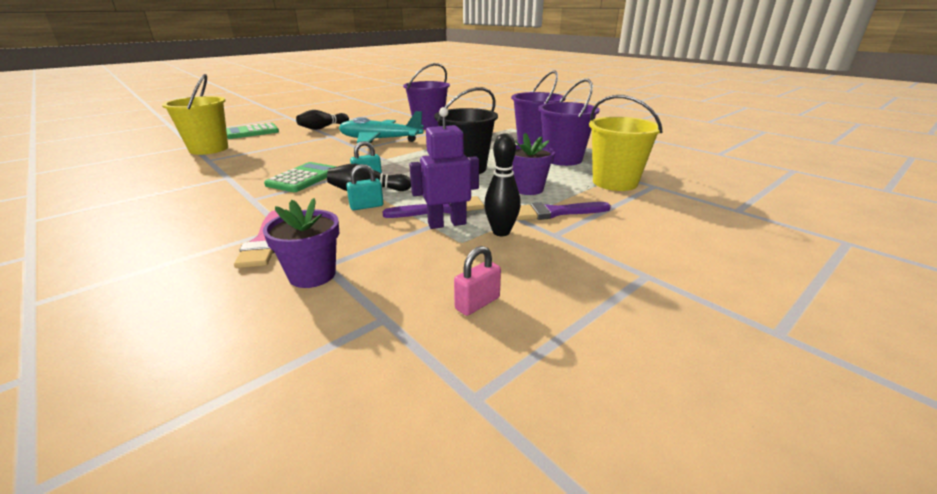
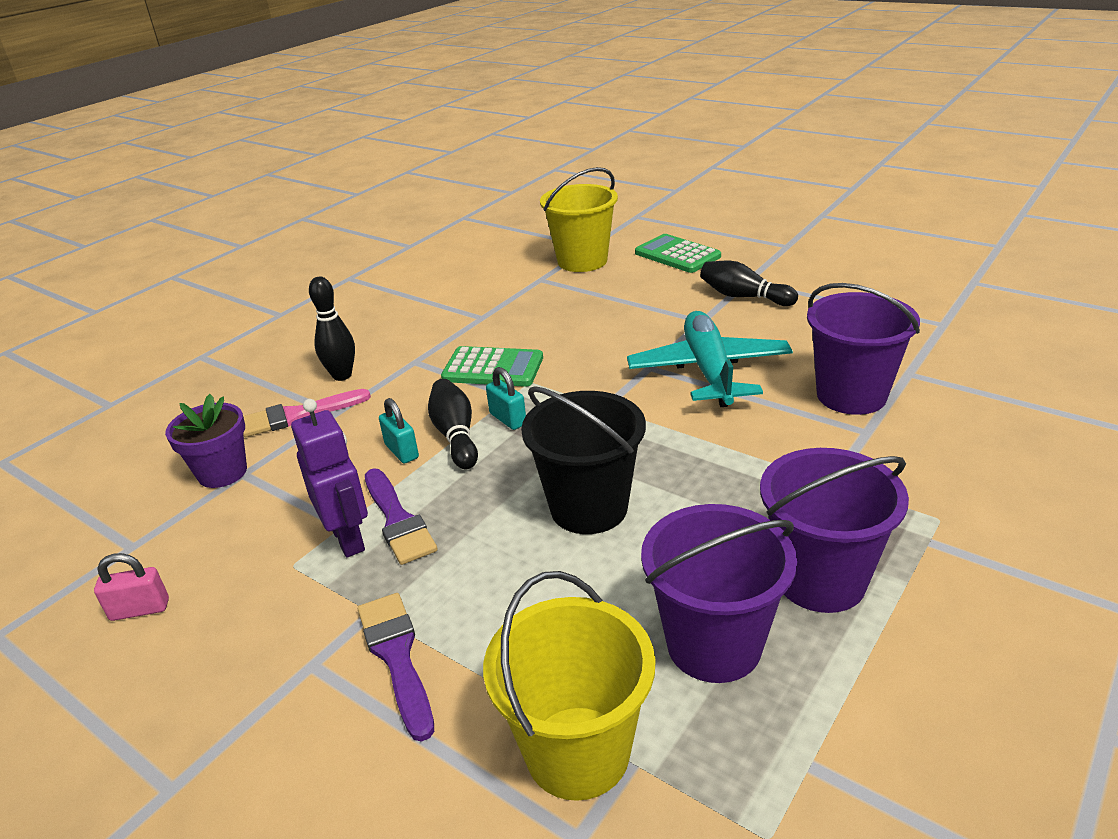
camera: 80 degrees right, 5 degrees up
(477, 303) = (140, 609): pink padlock -> pink padlock turned 45 degrees counterclockwise
(501, 232) = (320, 600): black bowling pin -> black bowling pin (342, 375)
(528, 189) = (503, 607): purple flower pot -> none

